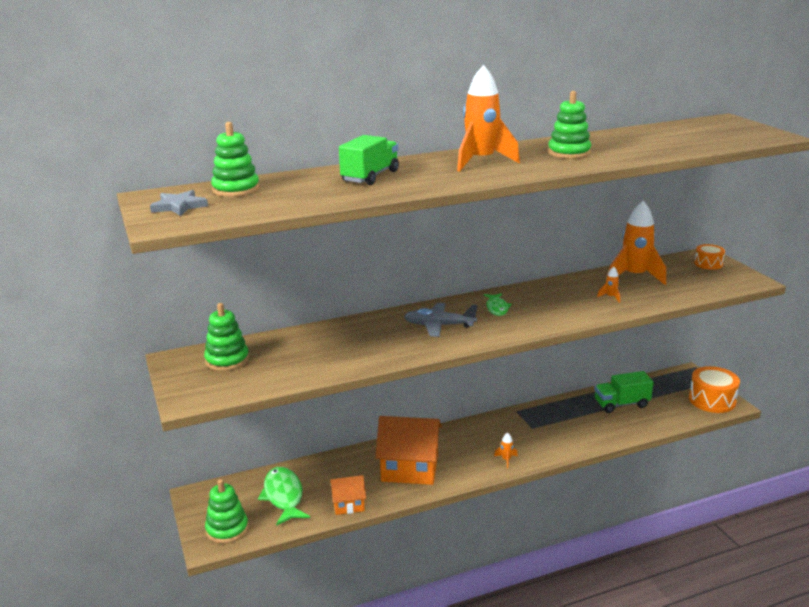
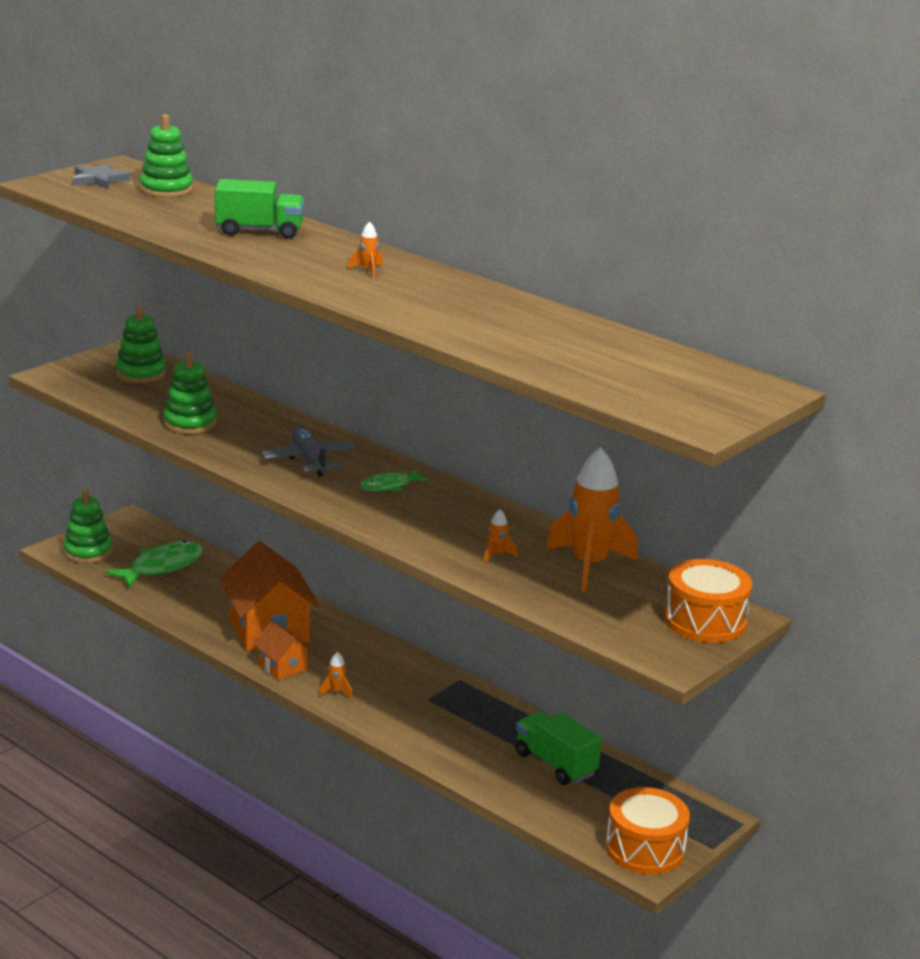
camera: 60 degrees right, 0 degrees up
(348, 504) = (173, 607): orange house -> orange house (282, 666)
(481, 162) = (368, 270): orange rocket -> orange rocket, size x0.40
(569, 153) = (456, 308): green stacking toy -> green stacking toy (190, 423)
(708, 264) = (705, 621): orange drum -> orange drum, size x1.71

